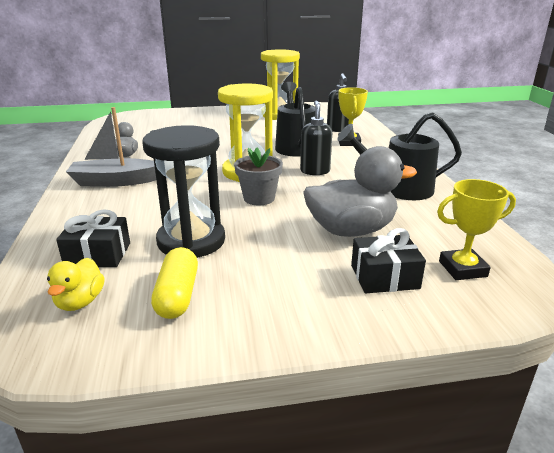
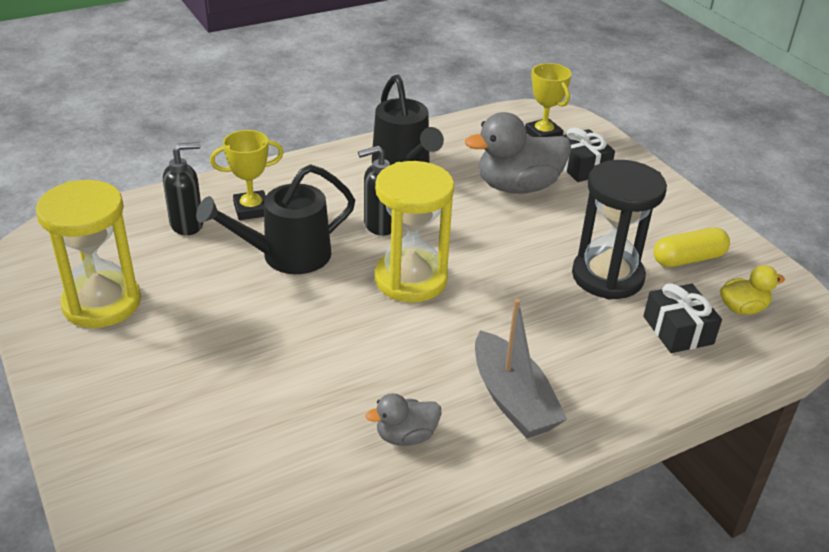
camera: 110 degrees left, 10 degrees up
(259, 198) = (484, 254): grey flower pot -> none
(351, 230) = (517, 187): grey duck -> grey duck turned 75 degrees counterclockwise

